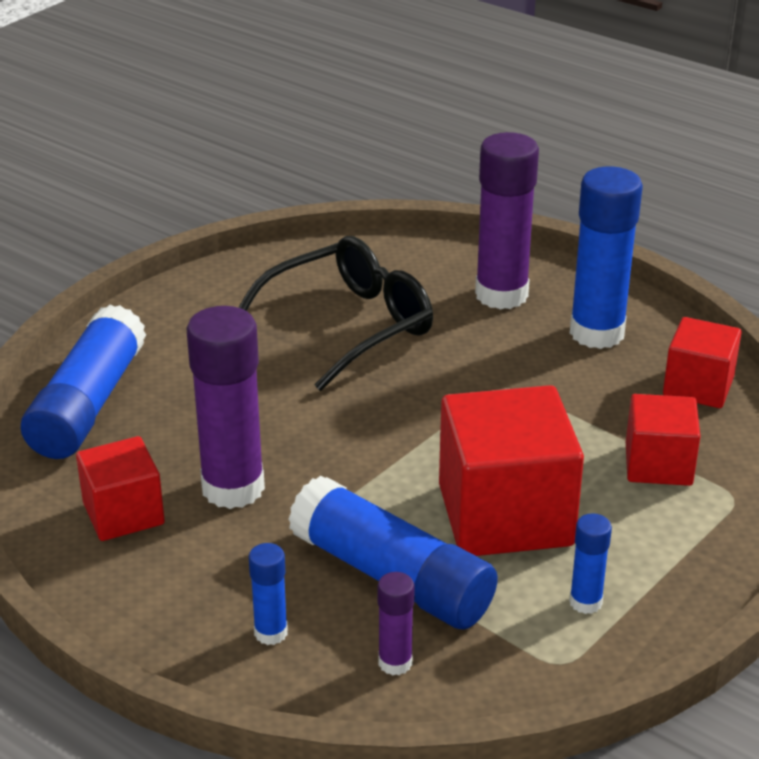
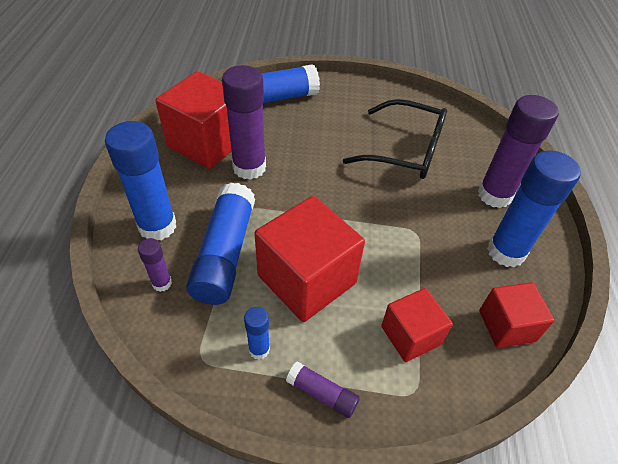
camera: 55 degrees right, 15 degrees up
(123, 513) = (207, 143): red cube -> red cube, size x1.74
(271, 633) = (157, 226): blue glue stick -> blue glue stick, size x2.09
(687, 571) = (322, 393): none -> purple glue stick

